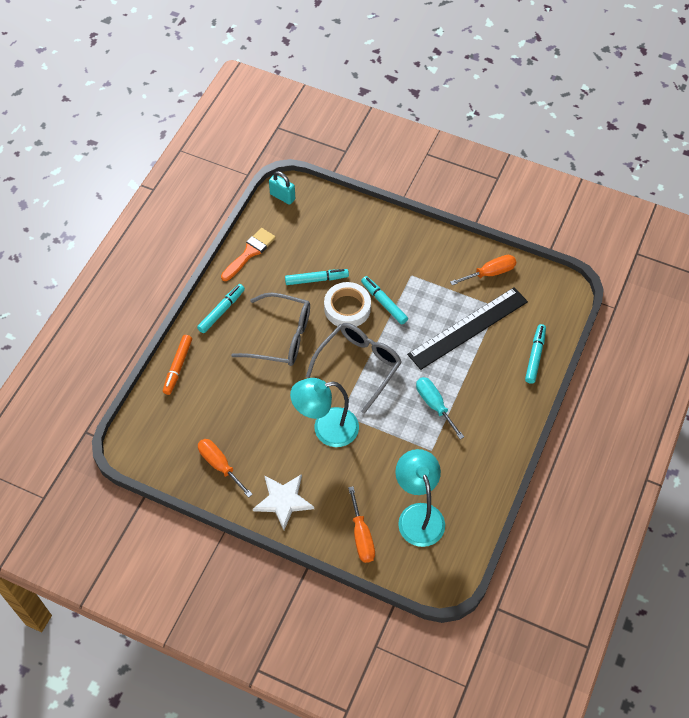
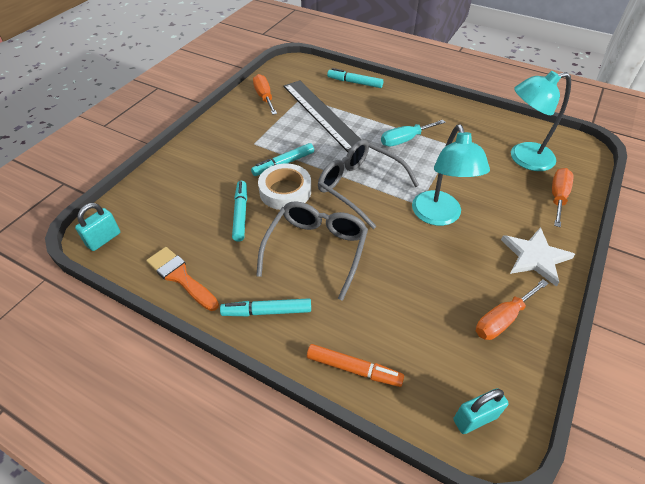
camera: 85 degrees left, 10 degrees down
(143, 437) = (475, 418): none -> turquoise padlock
(221, 311) = (267, 311): turquoise marker -> turquoise marker turned 45 degrees counterclockwise
(361, 536) = (557, 197): orange screwdriver -> orange screwdriver turned 60 degrees counterclockwise

